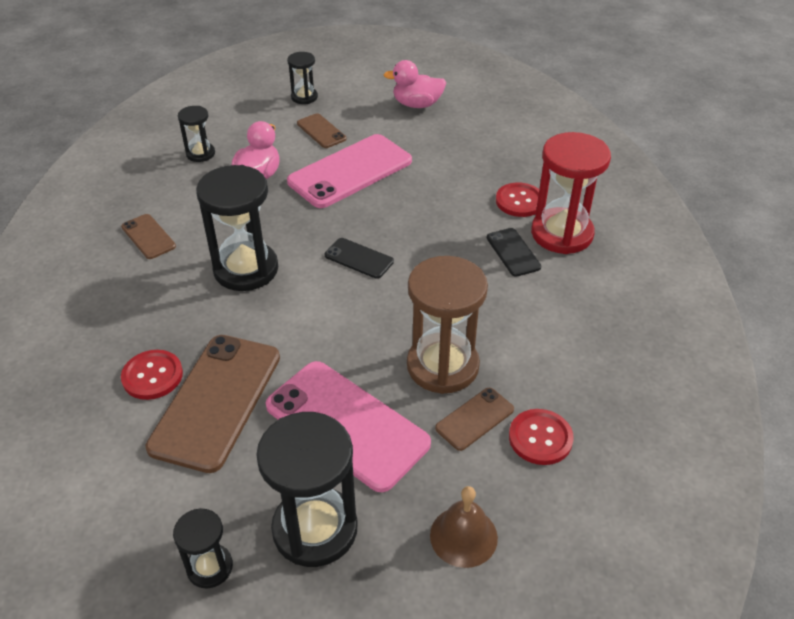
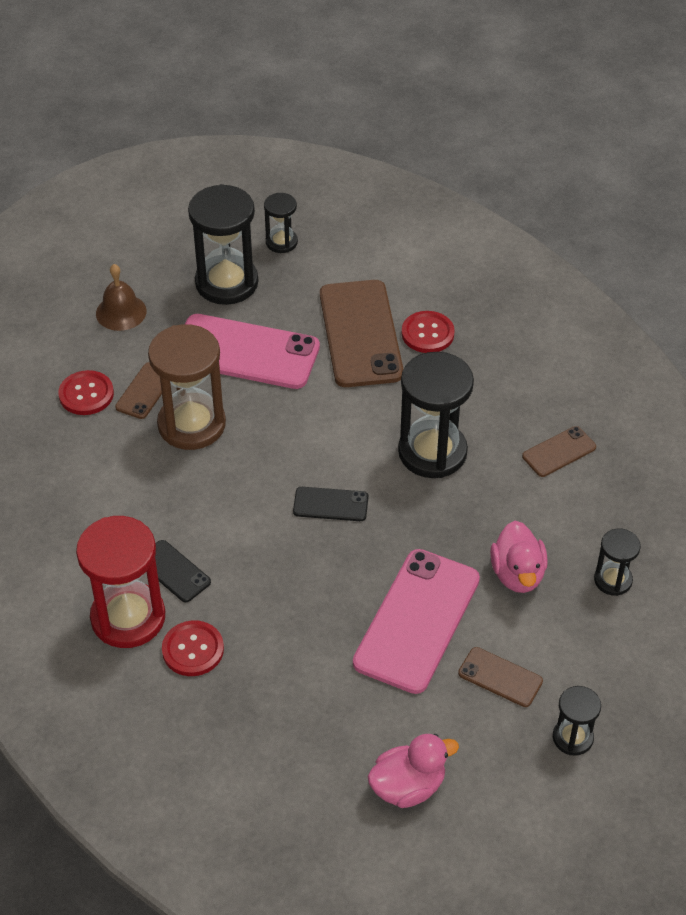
camera: 155 degrees right, 5 degrees up
(148, 237) = (559, 452): brown phone -> brown phone turned 60 degrees counterclockwise

